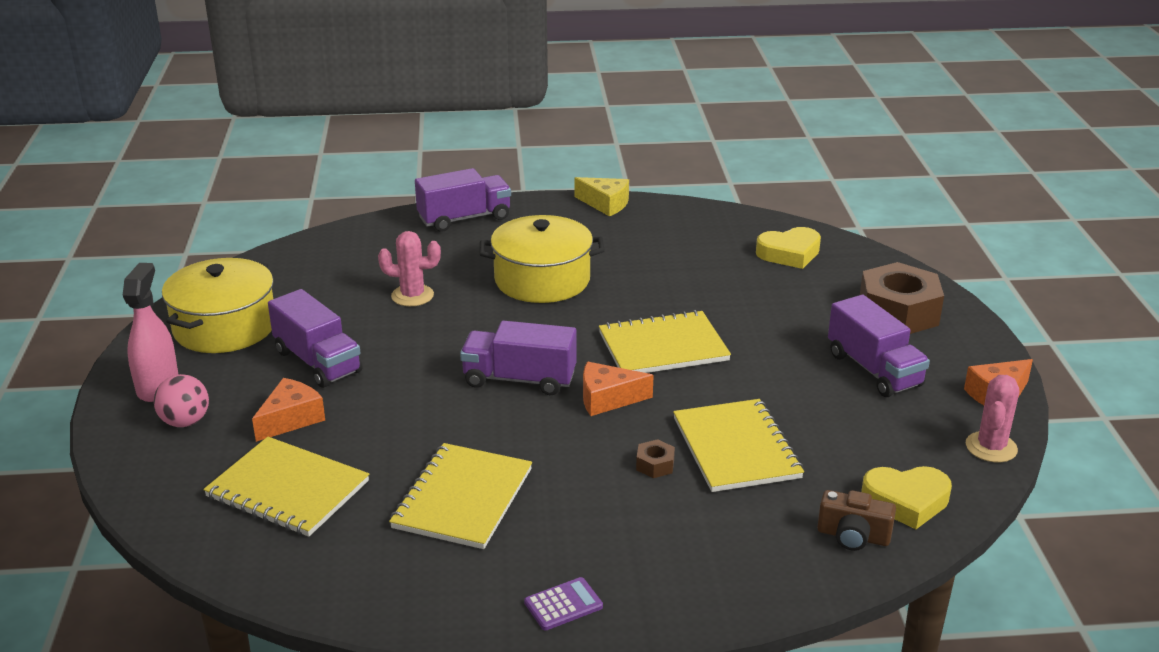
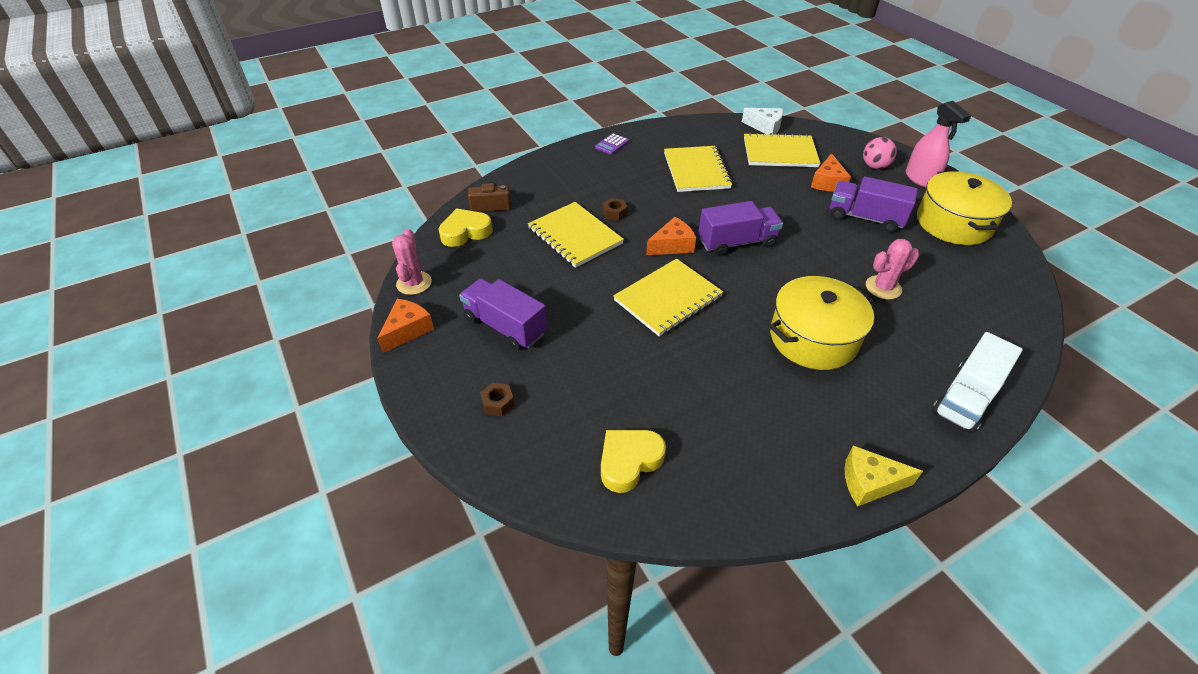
camera: 155 degrees right, 15 degrees up
(237, 551) = (765, 127): none -> white cheese
(464, 218) = (965, 398): purple truck -> white truck
(898, 312) = (498, 403): brown nut -> brown nut, size x0.41

